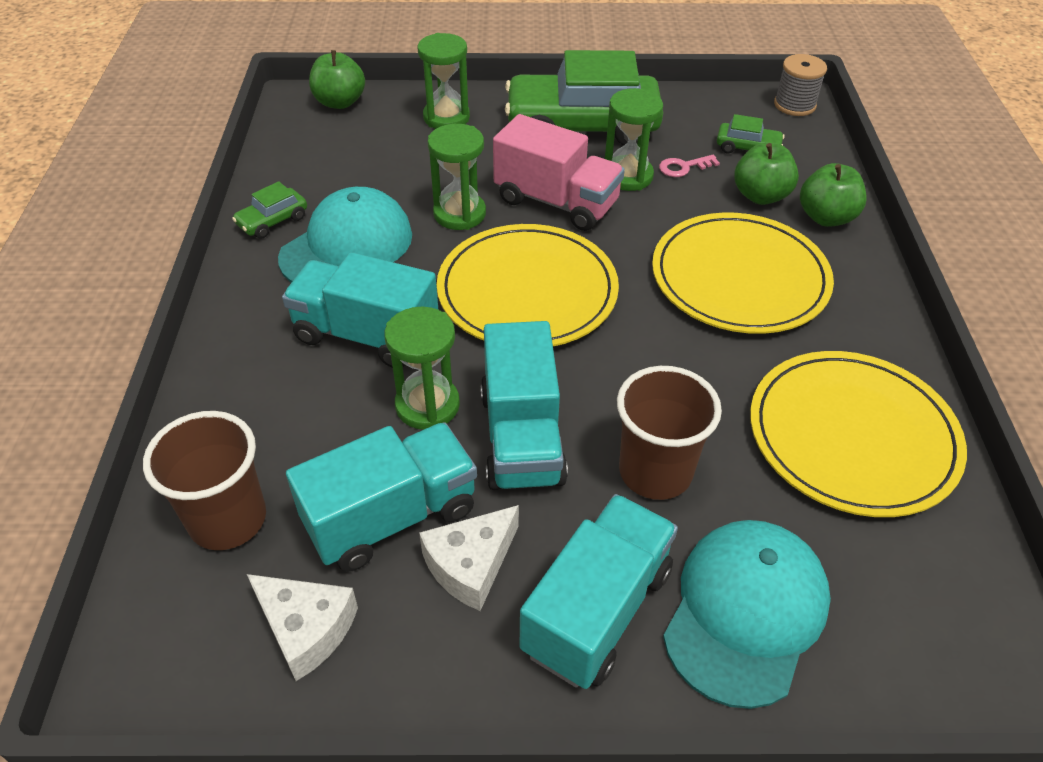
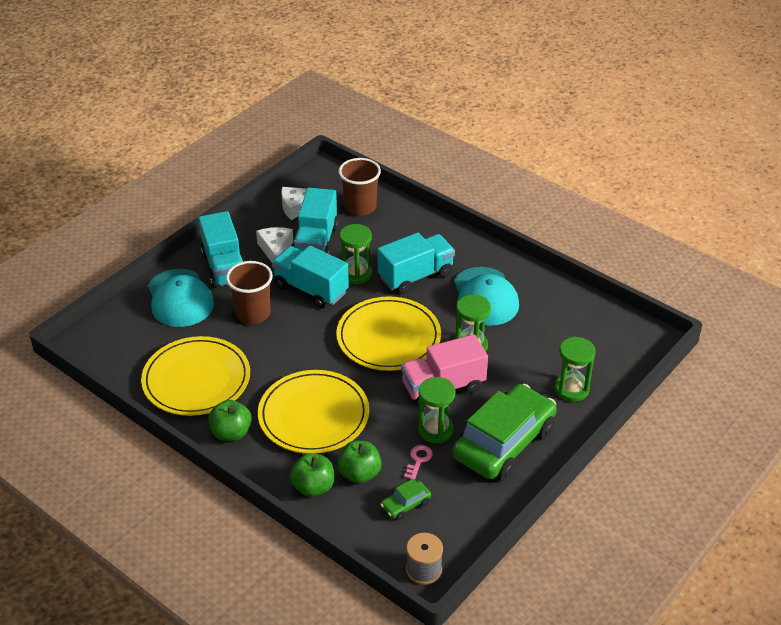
camera: 130 degrees right, 5 degrees down
(272, 221) = (531, 282): green car -> none
(340, 102) = (632, 353): green apple -> green apple (231, 433)

